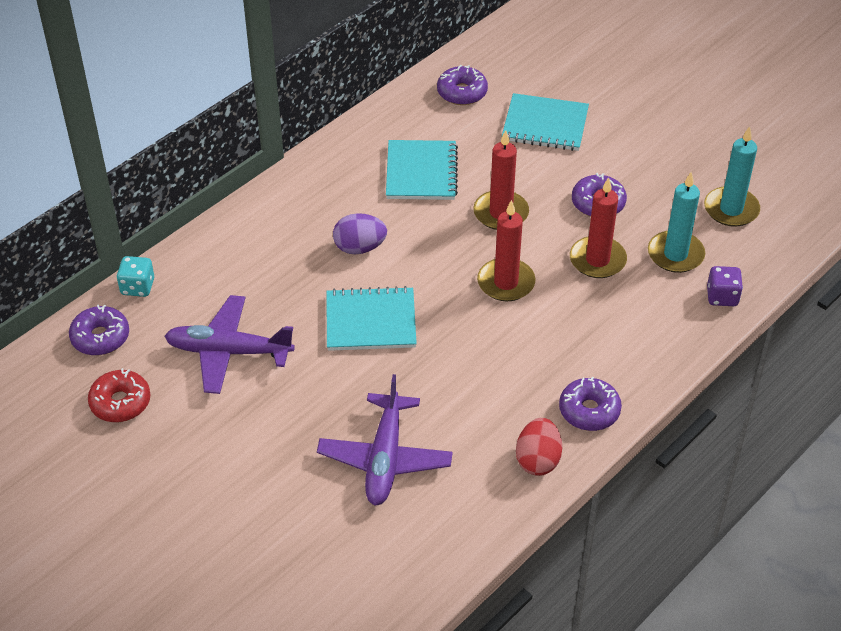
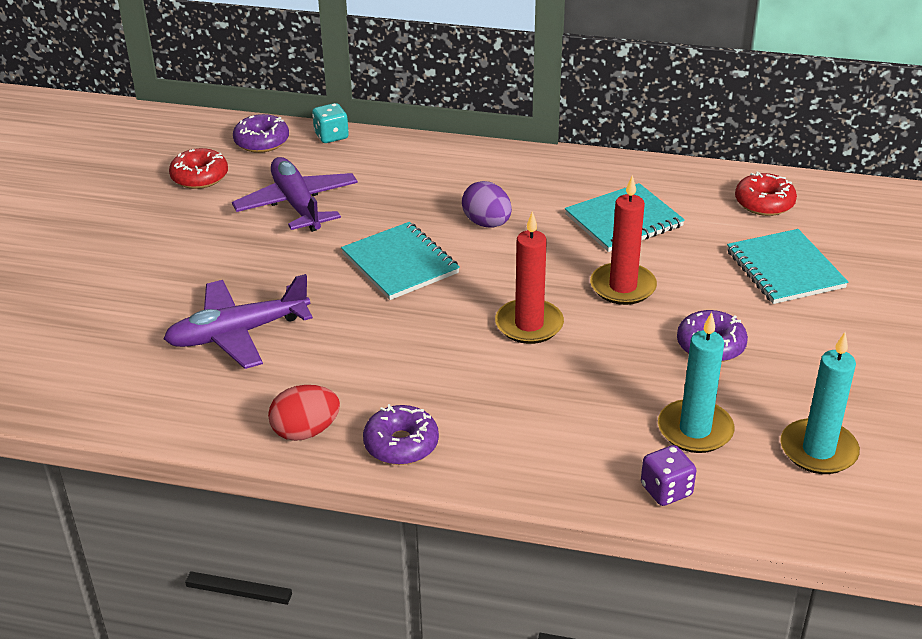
camera: 60 degrees right, 10 degrees down
(462, 92) = (764, 203): purple donut -> red donut
(597, 260) = (625, 375): red candle -> none

